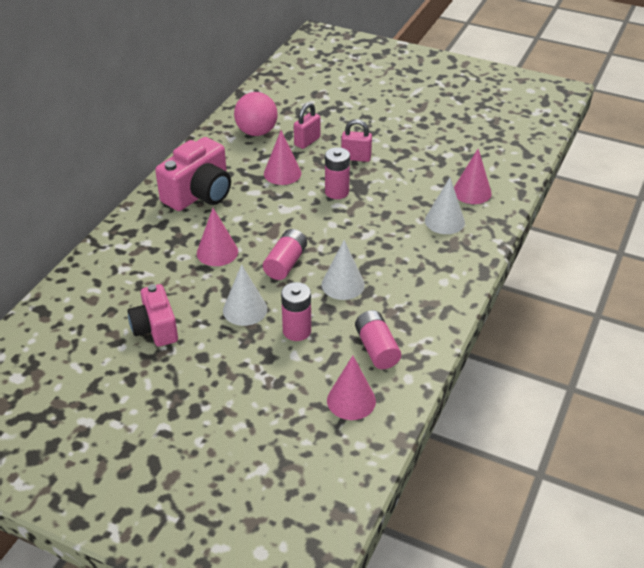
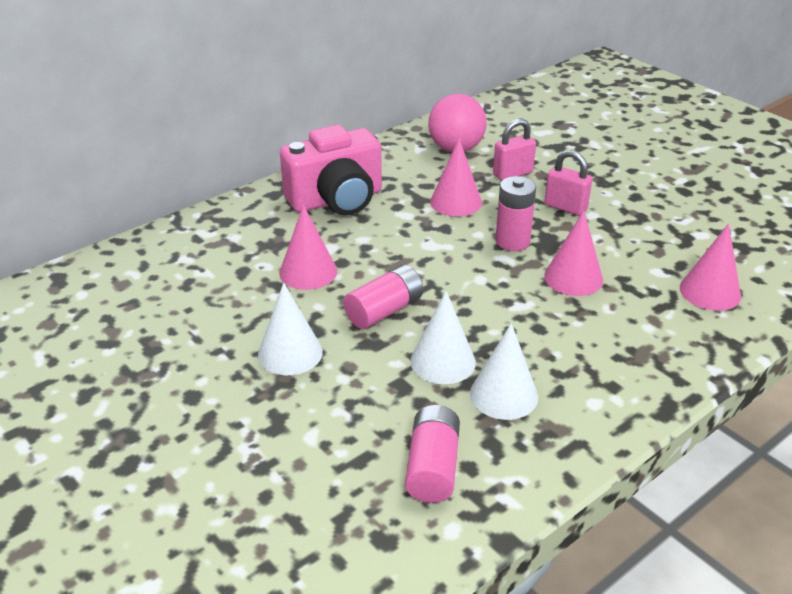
camera: 25 degrees right, 5 degrees down
(155, 328) = (164, 341): pink camera -> none
(297, 331) = (337, 403): pink battery -> none
(351, 400) = (344, 532): pink cone -> pink cone (573, 278)
(444, 221) = (645, 319): white cone -> white cone (503, 395)

